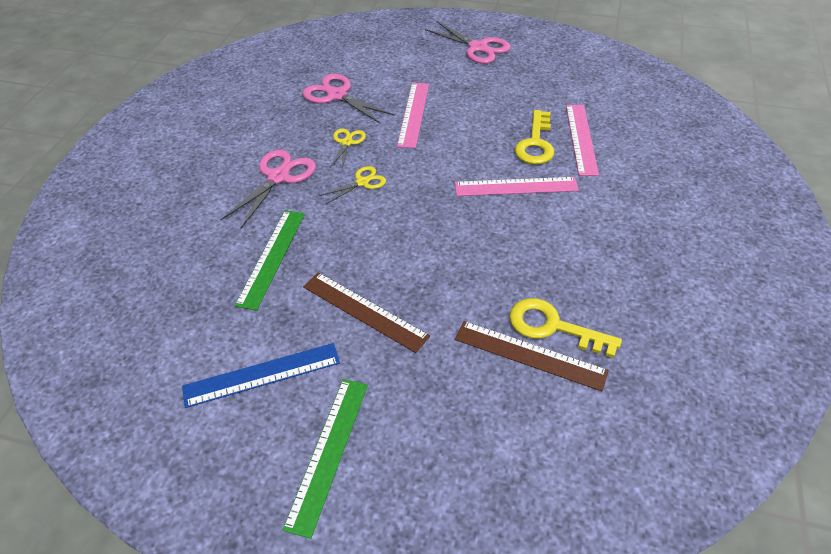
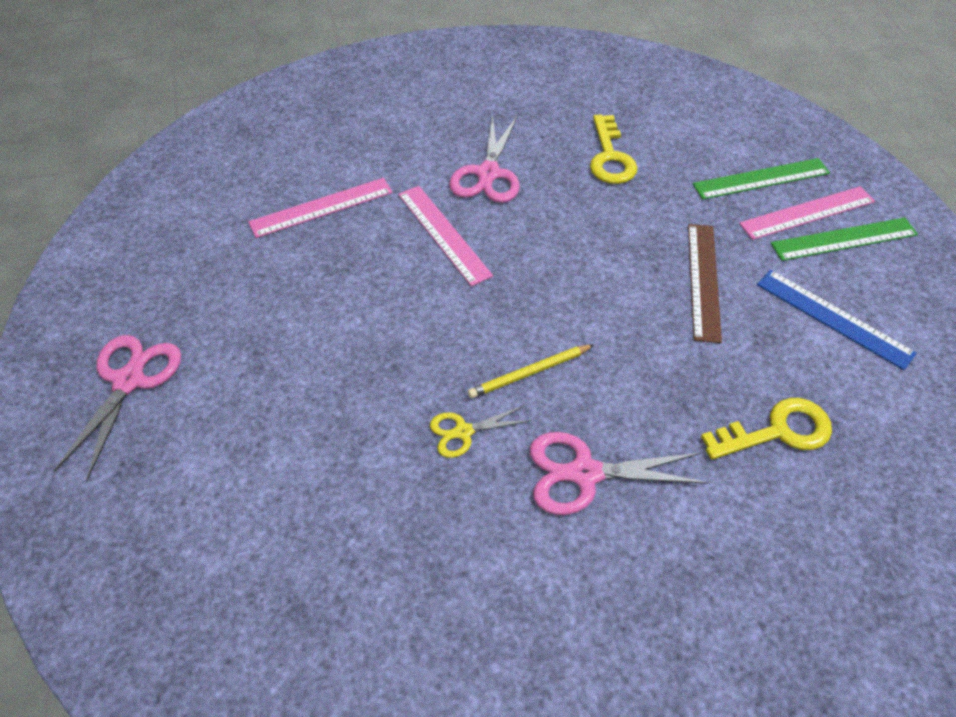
camera: 120 degrees left, 5 degrees up
(272, 257) = (710, 395): green ruler -> green ruler (761, 179)
(337, 95) = (354, 511): pink scissors -> pink scissors (488, 174)
(362, 182) = (529, 373): yellow scissors -> yellow pencil
(413, 114) = (354, 385): pink ruler -> pink ruler (807, 213)
(529, 355) = (650, 162): brown ruler -> none
(535, 143) = (353, 242): yellow key -> yellow key (777, 431)

